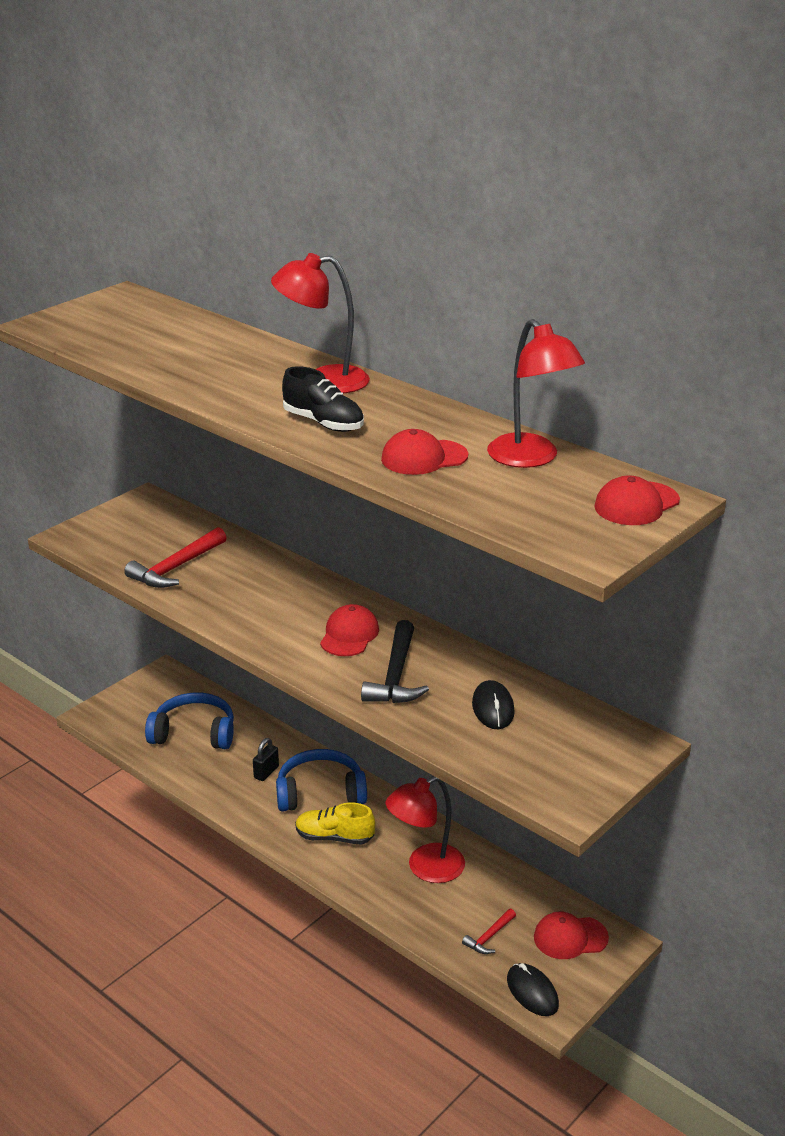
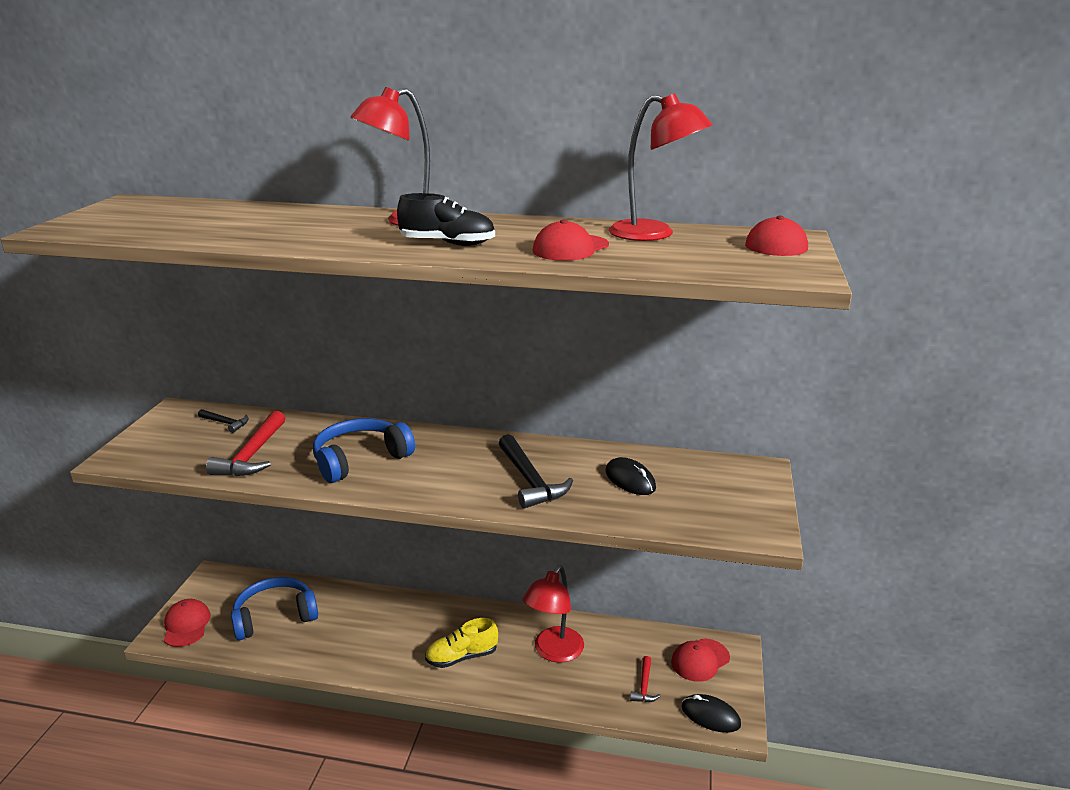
camera: 30 degrees left, 5 degrees down
(177, 526) = (226, 423): none -> black hammer
(266, 772) = (364, 626): black padlock -> none
(320, 793) = (423, 625): blue headphones -> blue headphones (360, 460)
(349, 635) = (461, 462): red cap -> red cap (186, 625)

